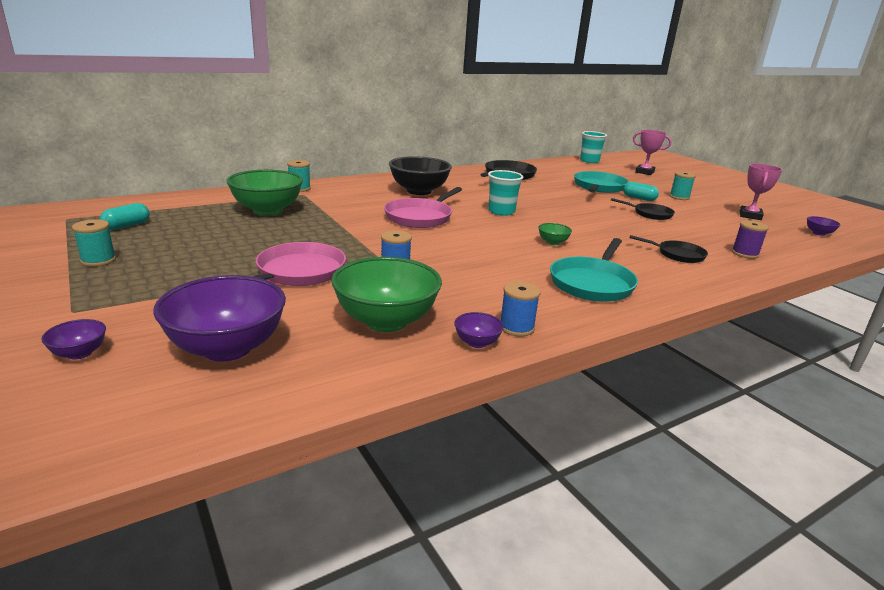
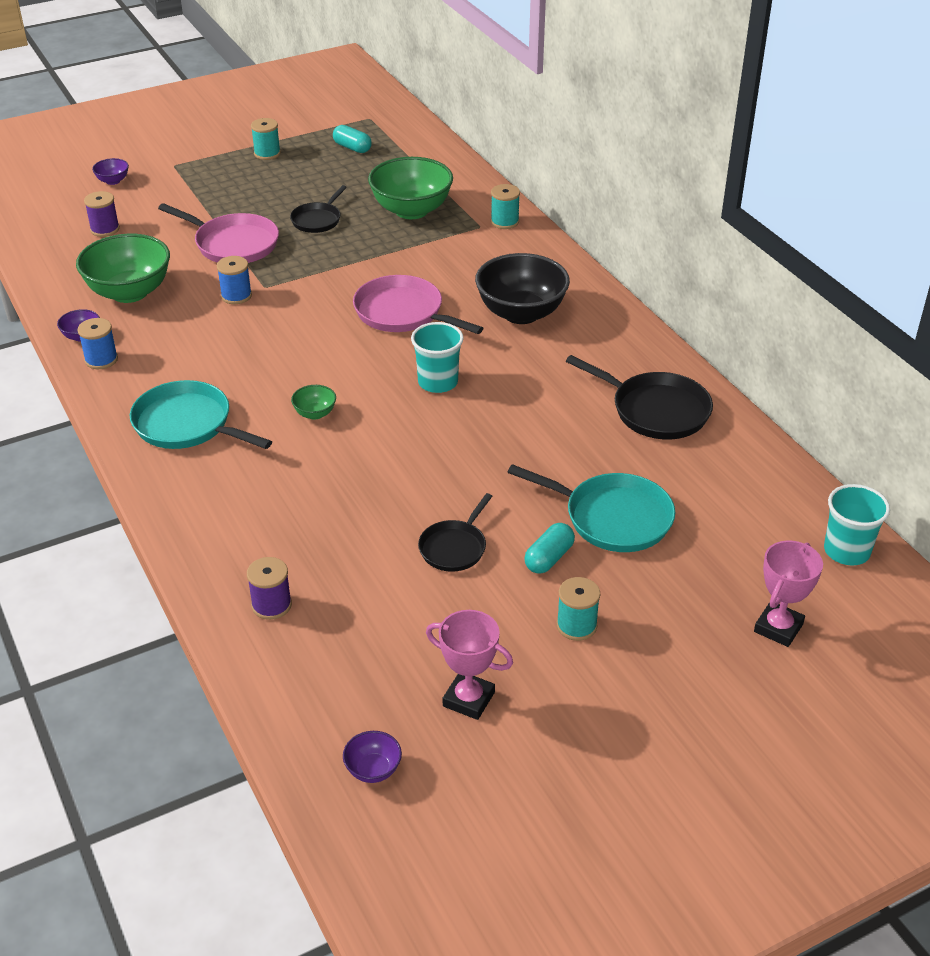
camera: 95 degrees right, 15 degrees up
(227, 348) = (105, 229): purple bowl -> purple spool
(677, 255) = (269, 525): black pan -> black pan (317, 220)

